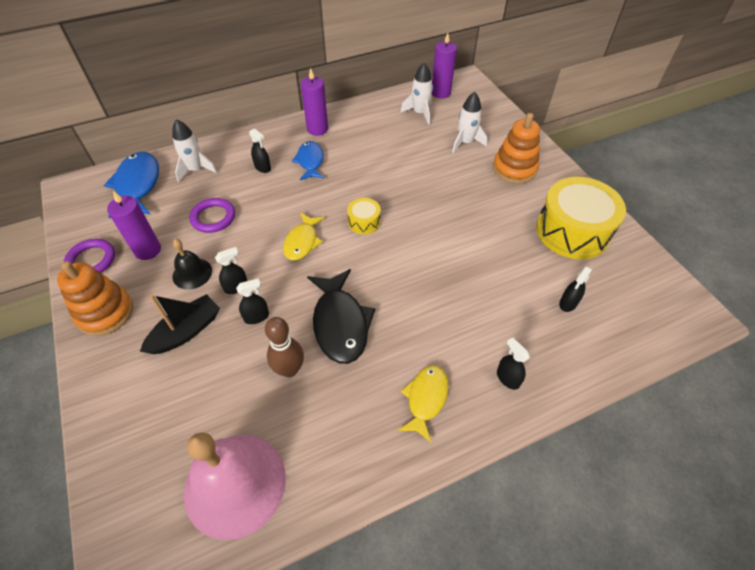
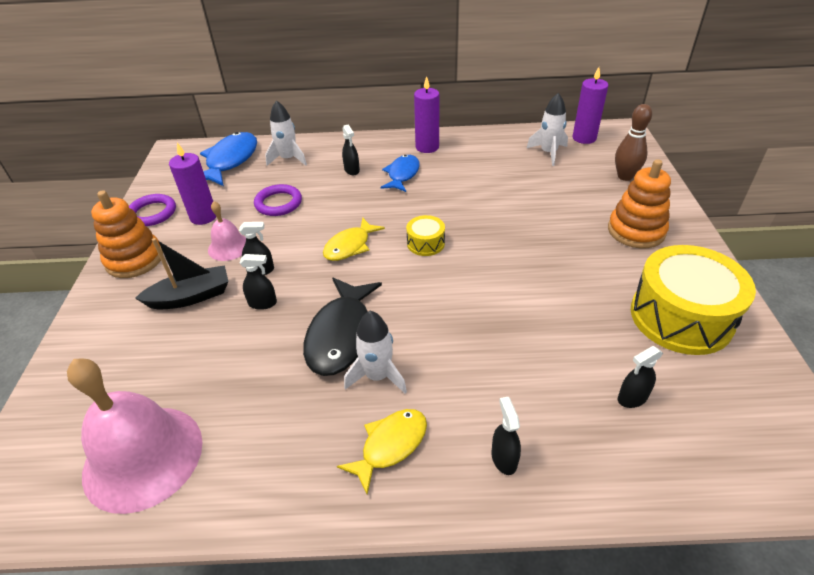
camera: 25 degrees right, 10 degrees down
(192, 273) = (229, 247): black bell -> pink bell
(289, 369) = (263, 364): brown bowling pin -> brown bowling pin (625, 176)
(465, 142) = (587, 192): white rocket -> white rocket (377, 376)

